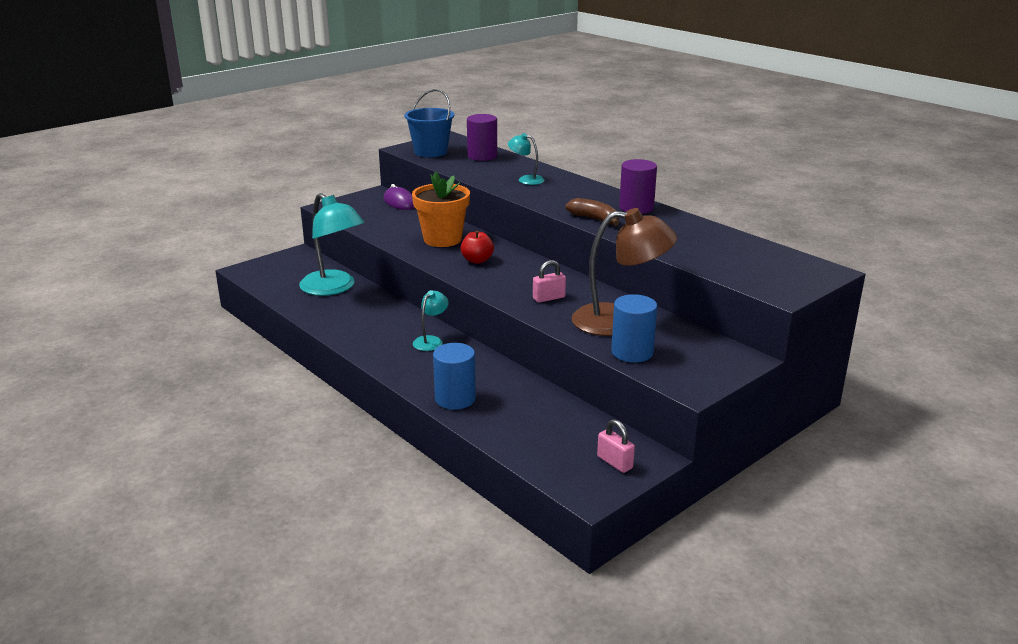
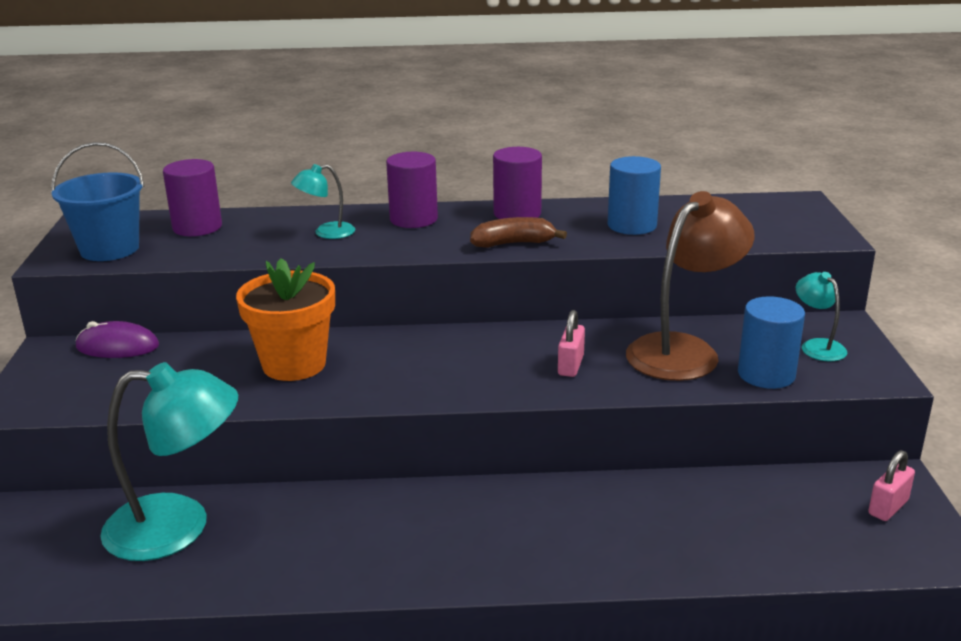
camera: 50 degrees left, 0 degrees up
(431, 341) = (458, 509): turquoise lamp -> turquoise lamp (817, 346)
(455, 399) = (634, 557): blue cylinder -> blue cylinder (632, 225)
(477, 260) = (397, 367): red apple -> none
(579, 190) = (413, 219): none -> purple cylinder
(614, 462) = (888, 507): pink padlock -> pink padlock turned 45 degrees counterclockwise

